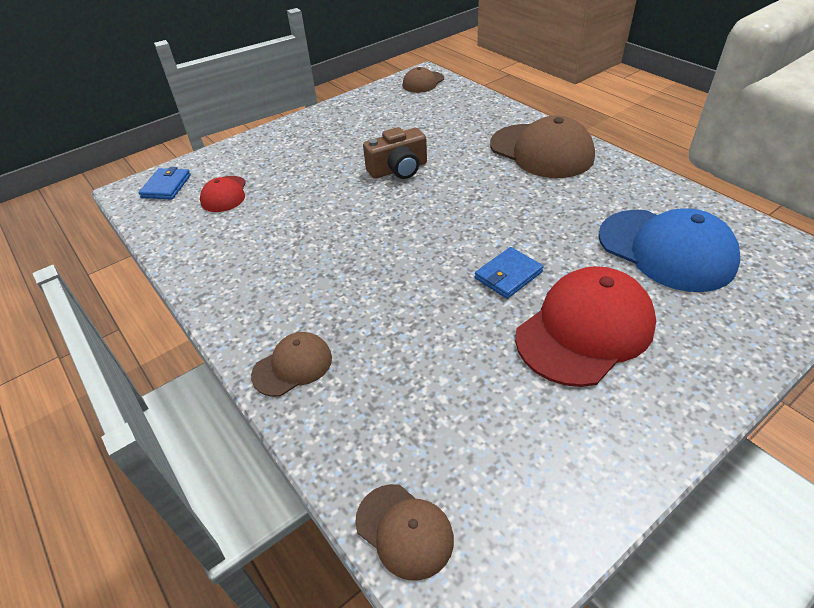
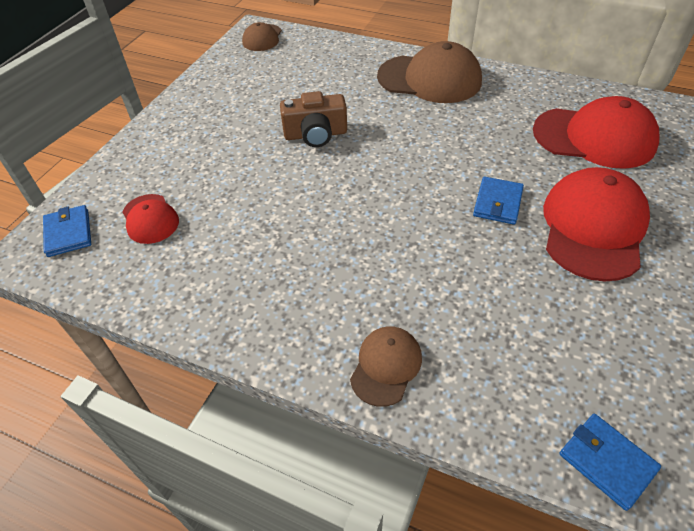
camera: 30 degrees left, 5 degrees up
(398, 169) = (315, 134): brown camera -> brown camera turned 45 degrees clockwise
(404, 530) = (606, 461): brown cap -> blue wallet
(666, 250) = (594, 137): blue cap -> red cap

